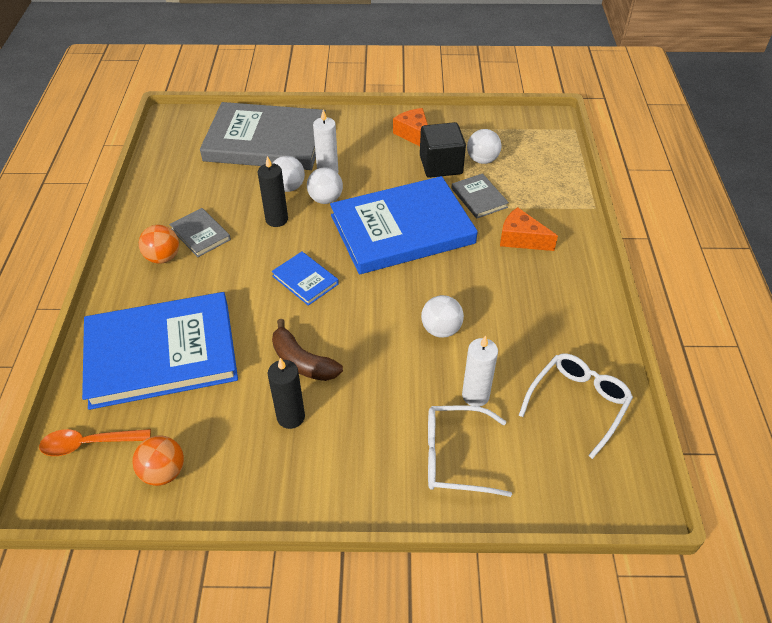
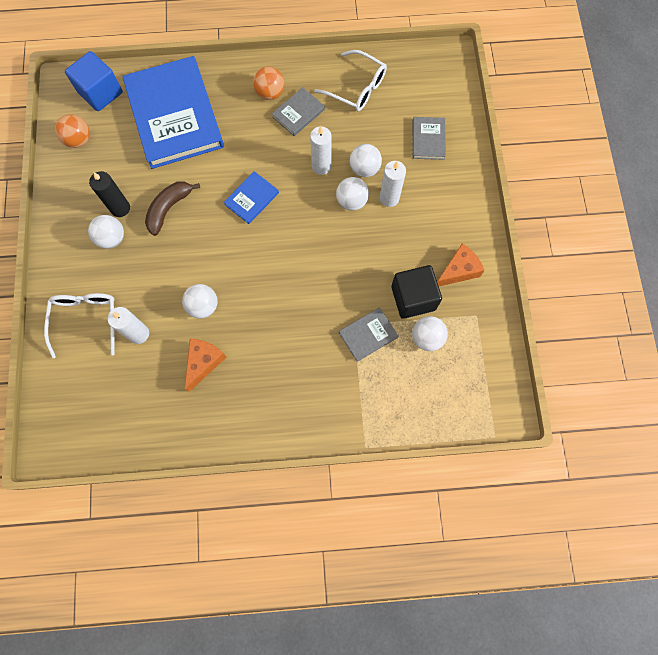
camera: 85 degrees right, 25 degrees up
(89, 444) = (100, 93): orange spoon -> blue cube
(266, 141) = (428, 139): grey book -> grey book, size x0.43
(276, 219) = (321, 166): black candle -> white candle
(335, 427) = (112, 238): none -> white ball
(402, 229) = (318, 268): blue book -> none
(521, 239) = (314, 373): orange cheese -> orange cheese (204, 362)
(578, 403) = (132, 412): white glasses -> white glasses (357, 88)

